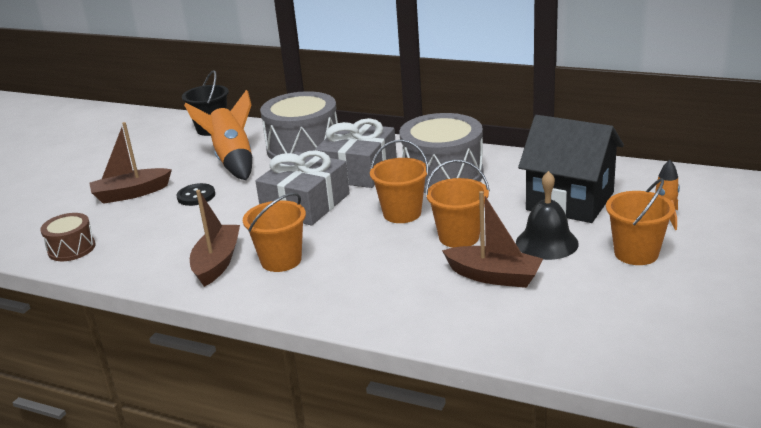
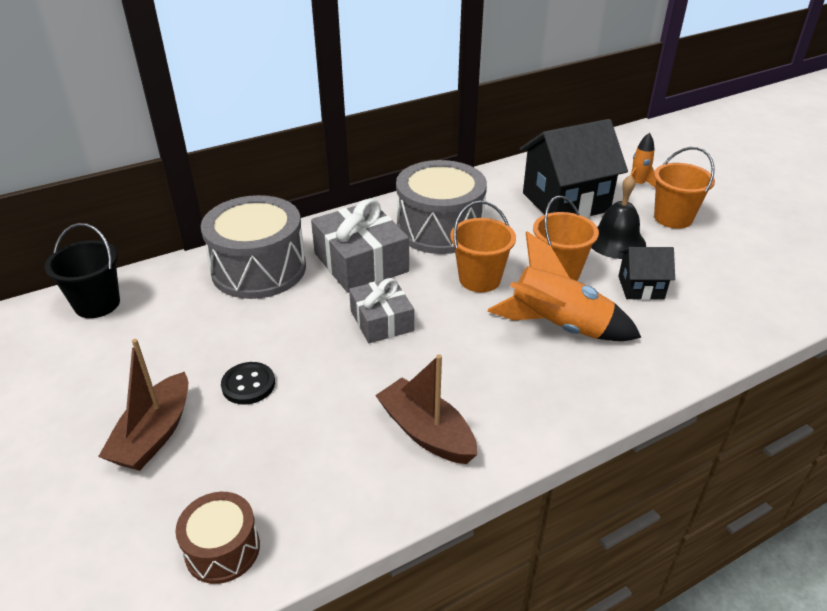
camera: 55 degrees left, 10 degrees up
(233, 160) = (206, 323): orange rocket -> orange rocket (558, 327)
(281, 260) = (476, 386): orange bucket -> none
(305, 203) = (381, 321): grey gift -> grey gift, size x0.64
(494, 276) = (640, 287): brown boat -> black house

